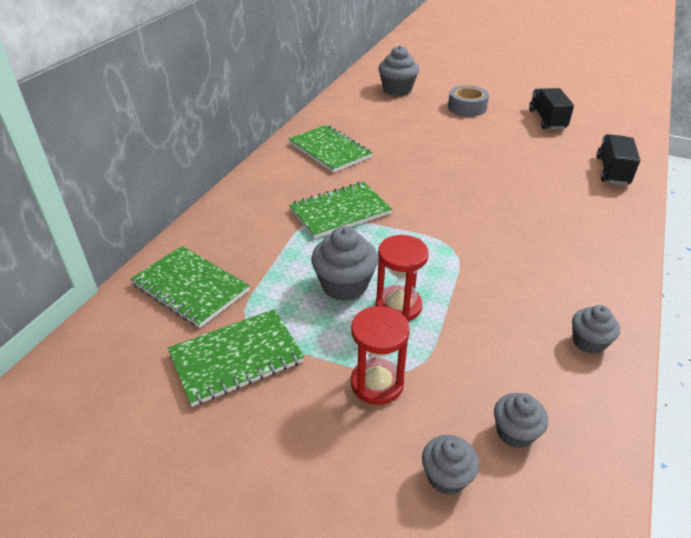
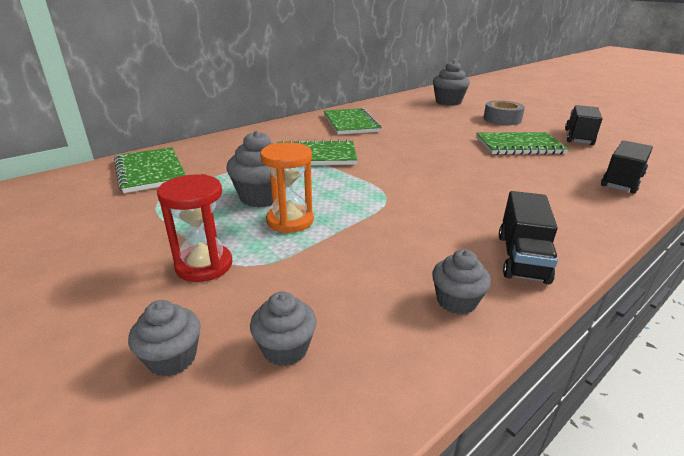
camera: 25 degrees right, 10 degrees down
(236, 358) = (123, 217): green notebook -> green notebook (519, 146)
(398, 306) = (290, 221): red hourglass -> orange hourglass
(600, 282) = (522, 258): none -> black truck

